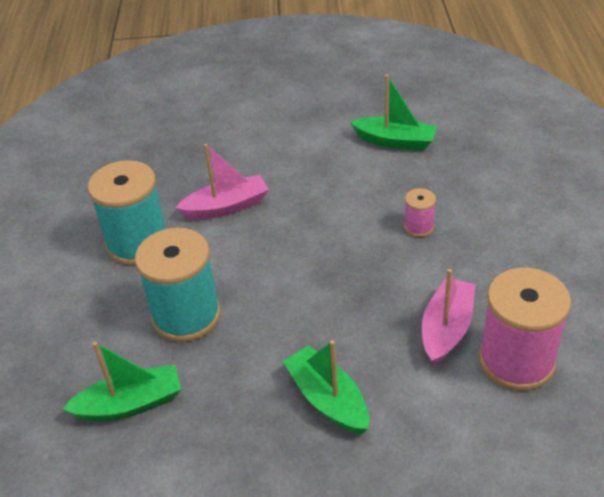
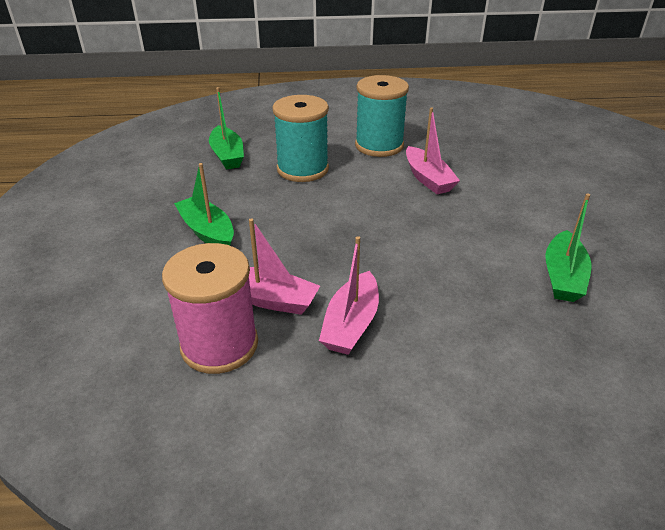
camera: 85 degrees right, 5 degrees down
(328, 399) = (207, 232): green boat -> green boat turned 90 degrees counterclockwise
(419, 227) = (415, 288): pink spool -> none
(472, 269) = (351, 324): none -> pink boat

